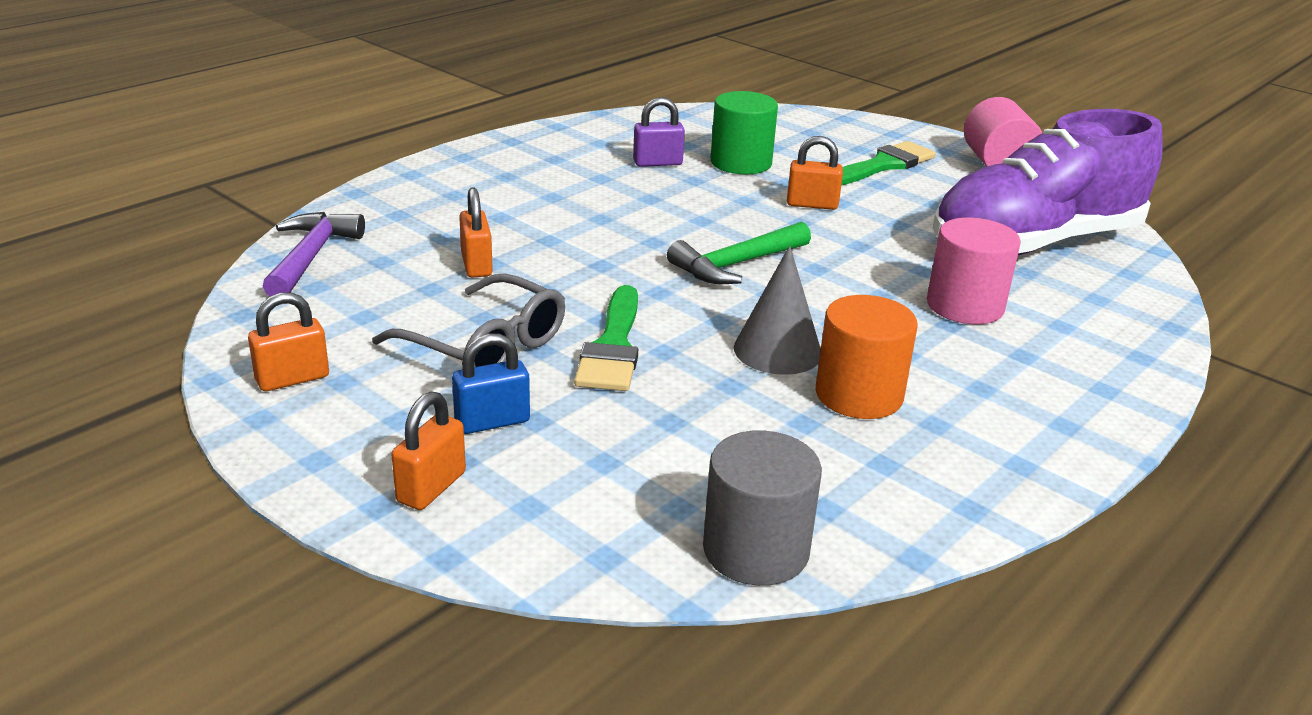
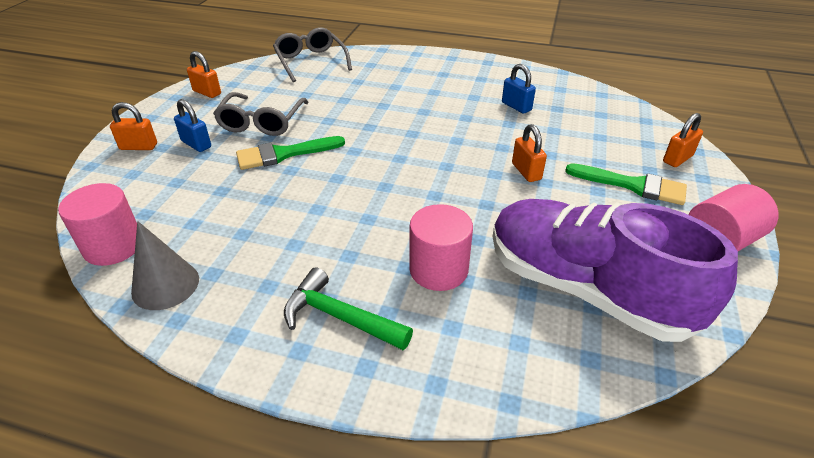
camera: 65 degrees right, 10 degrees up
(311, 256) = (311, 61): purple hammer -> grey glasses
(476, 265) = (337, 96): orange padlock -> orange padlock (677, 159)
(657, 163) = (516, 106): purple padlock -> blue padlock
(736, 265) = (409, 166): green hammer -> green hammer (339, 317)
(741, 163) = (555, 131): green cylinder -> none
(756, 550) = (113, 246): grey cylinder -> pink cylinder
(777, 350) = (317, 205): grey cone -> grey cone (165, 285)
(859, 395) = (284, 247): orange cylinder -> none

